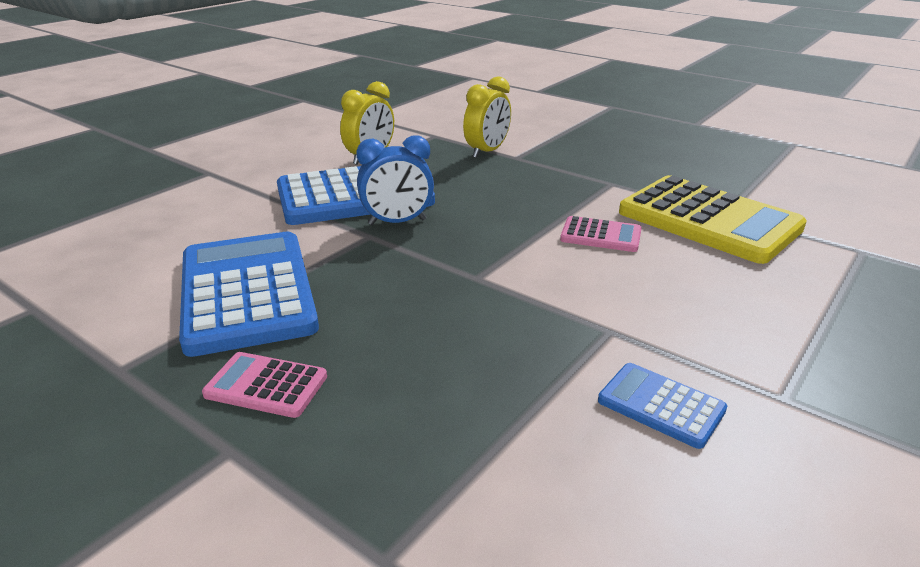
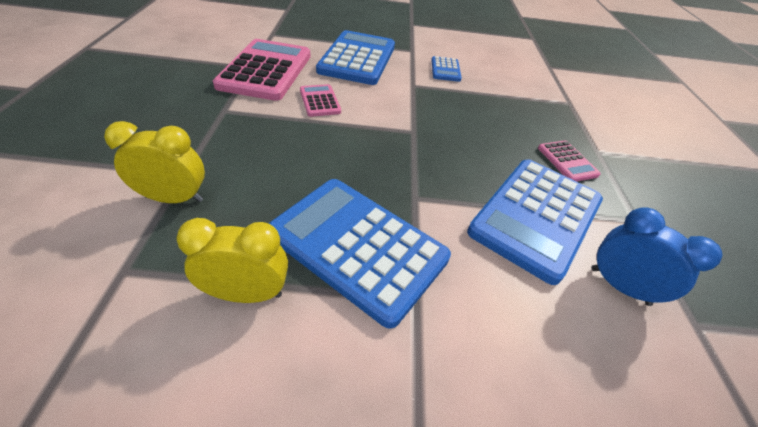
camera: 130 degrees left, 15 degrees up
(397, 222) = (381, 192): blue clock -> blue clock (619, 286)
(709, 220) = (266, 70): yellow calculator -> pink calculator
(741, 306) = (357, 59): none -> blue calculator

